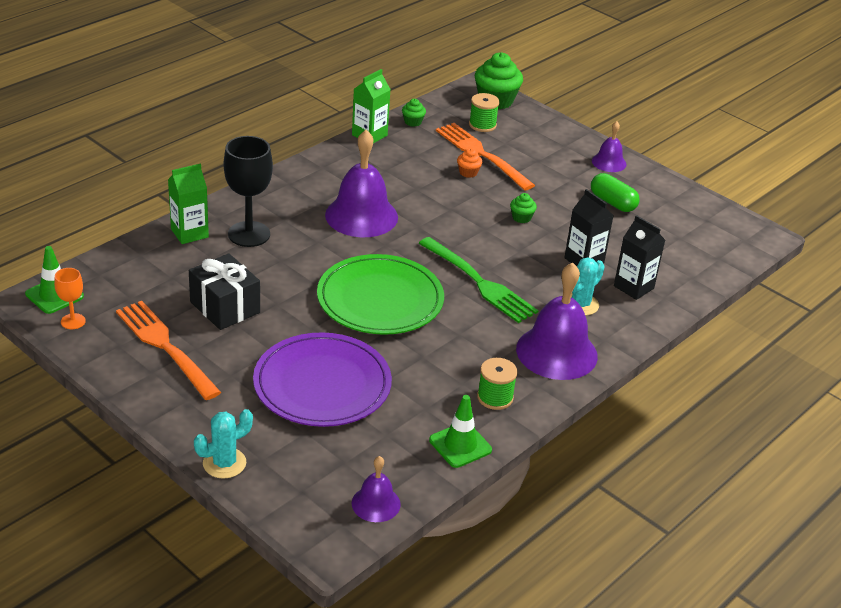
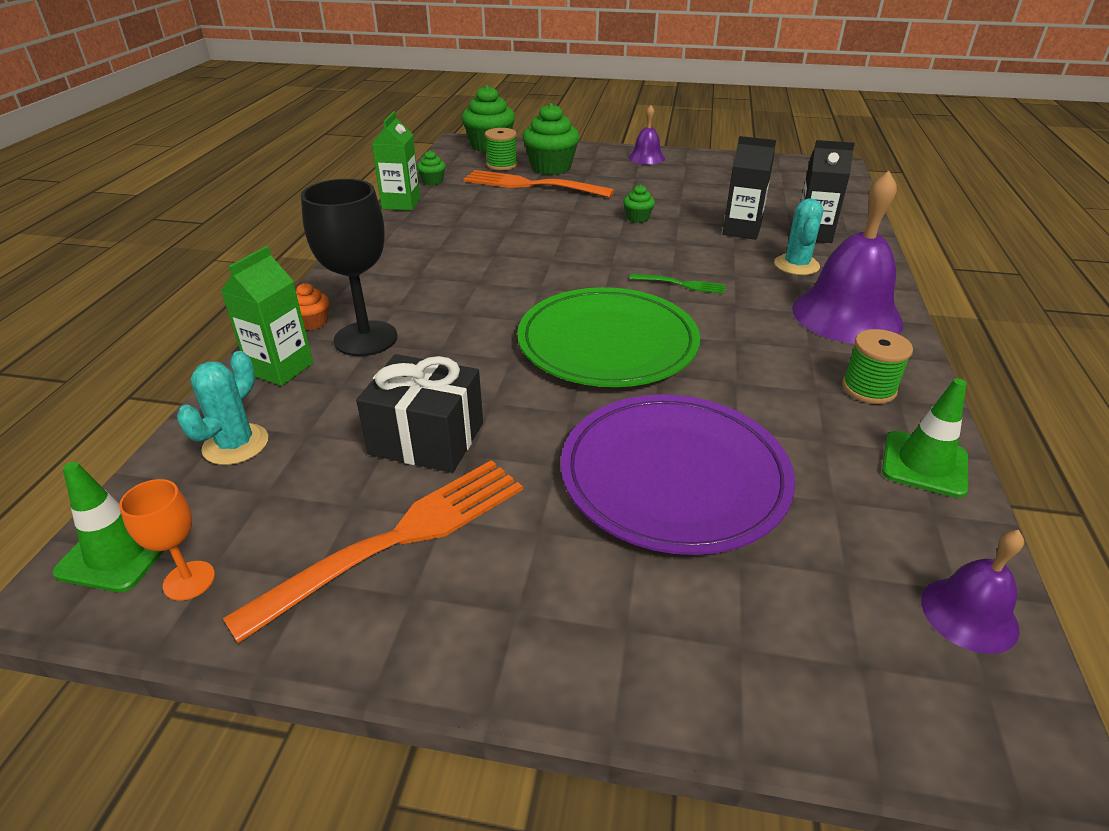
camera: 30 degrees left, 0 degrees up
(166, 347) = (396, 540): orange fork -> orange fork turned 120 degrees clockwise
(224, 463) = (698, 693): turquoise cactus -> turquoise cactus (235, 444)
(361, 216) = (480, 271): purple bell -> none
(468, 172) = (538, 201): orange cupcake -> orange cupcake (313, 322)
(478, 282) = (680, 284): green fork -> green fork, size x0.48
(517, 142) = (551, 167): none -> green cupcake
(613, 202) = (694, 182): green capsule -> none

